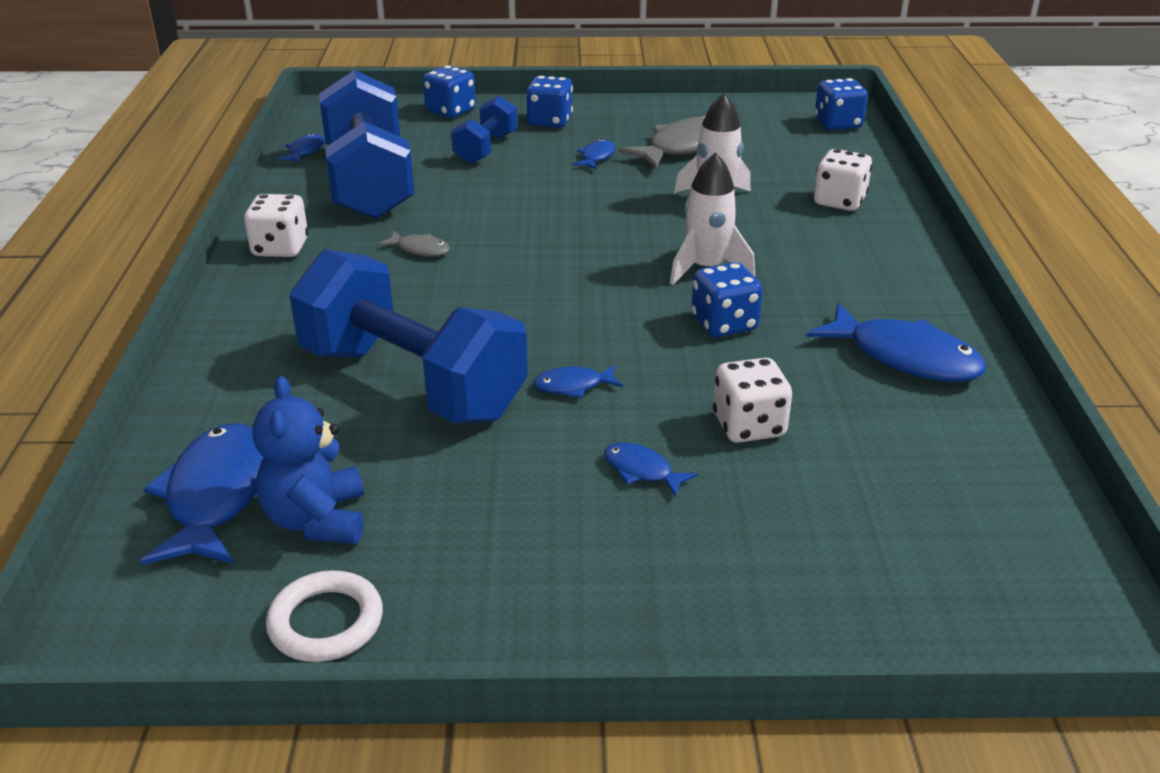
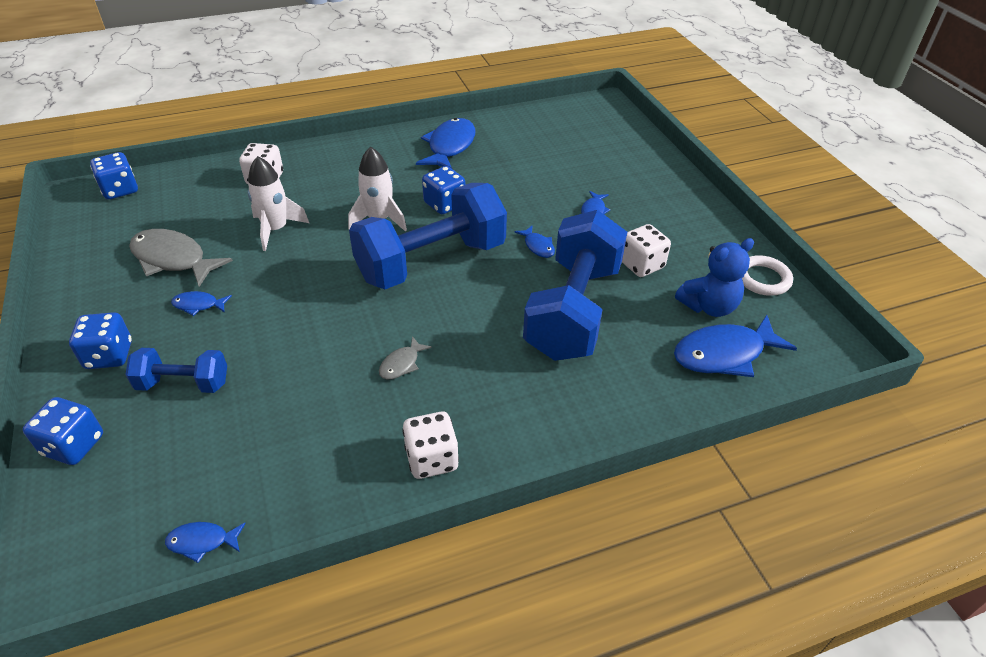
camera: 110 degrees left, 10 degrees up
(369, 183) = (279, 447): blue dumbbell -> blue dumbbell (431, 262)
(420, 249) = (401, 364): grey fish -> grey fish turned 150 degrees counterclockwise
(749, 426) = (537, 185): white dice -> white dice (641, 265)

